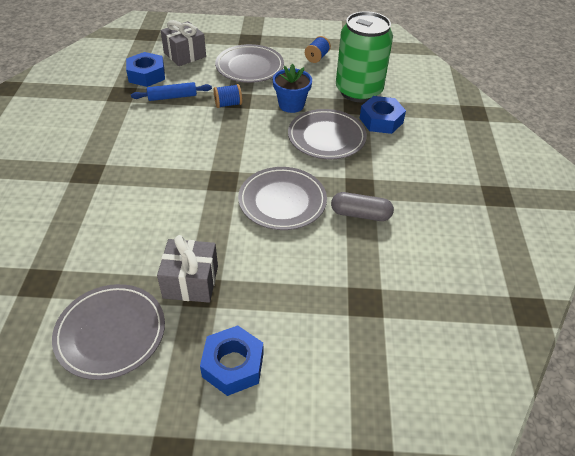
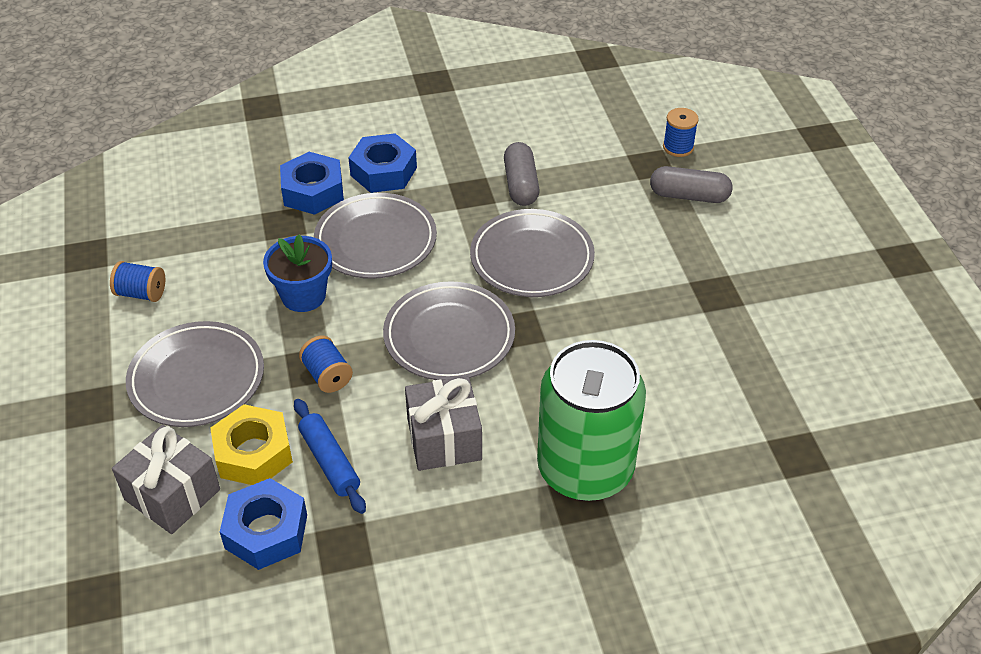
camera: 105 degrees left, 0 degrees up
(111, 333) = (818, 352): grey plate -> grey plate (449, 336)
(190, 282) = (709, 306): grey gift -> grey gift (444, 439)
(193, 77) = (253, 453): none -> yellow nut
(233, 365) = (788, 242): blue nut -> blue nut (383, 171)
(316, 314) = (689, 196): none -> grey capsule
(358, 91) = (239, 225): green can -> green can (585, 469)
(383, 329) = (678, 147): none -> blue spool

